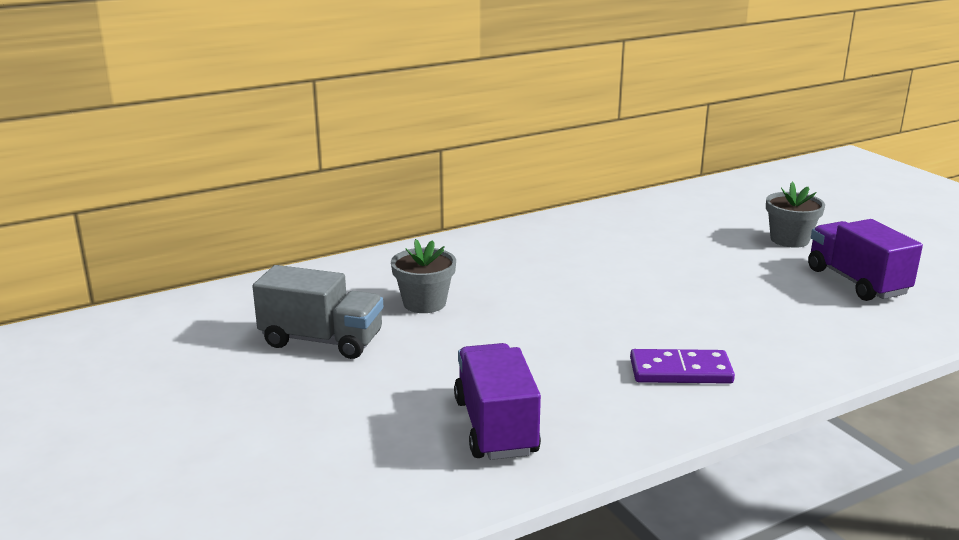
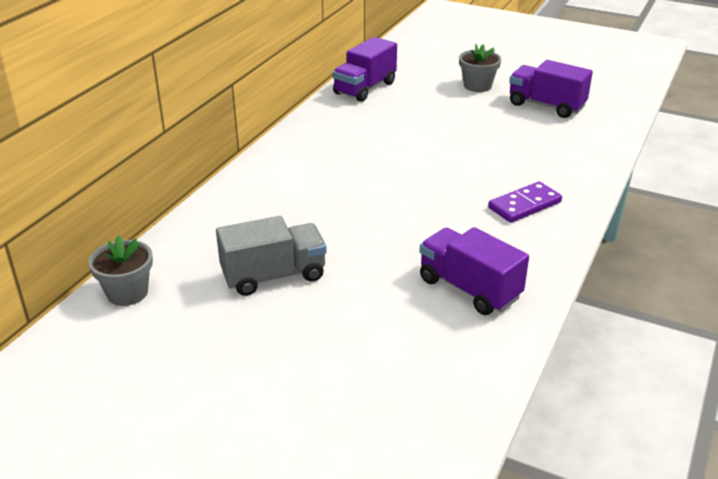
camera: 35 degrees left, 10 degrees up
(424, 303) = (308, 217): grey flower pot -> grey flower pot (127, 293)
(648, 209) = (365, 88): none -> purple truck

